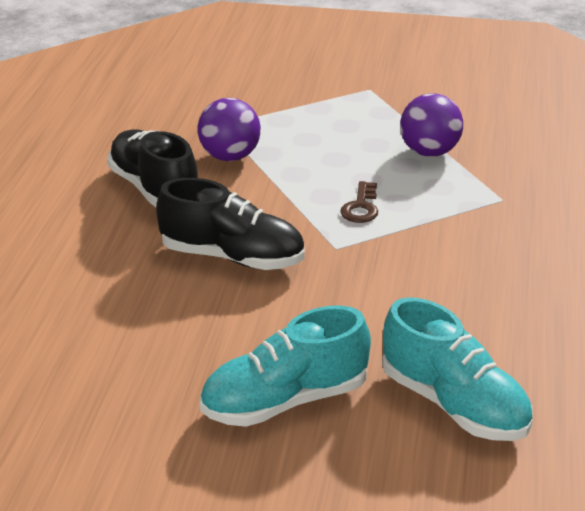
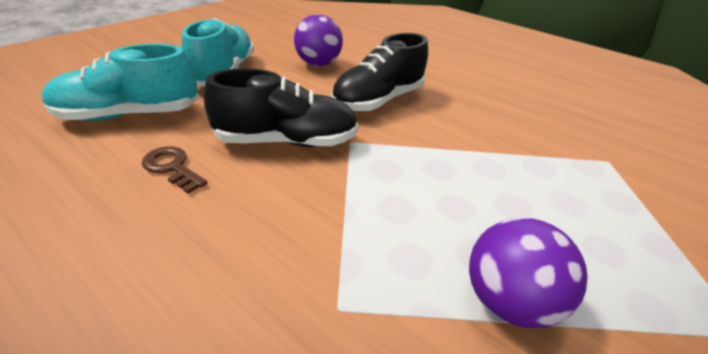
camera: 115 degrees right, 5 degrees up
(154, 189) = (491, 101): black shoe -> black shoe (286, 141)
(230, 156) = (537, 145): purple ball -> purple ball (318, 64)
(361, 207) = (404, 180): brown key -> brown key (172, 167)

